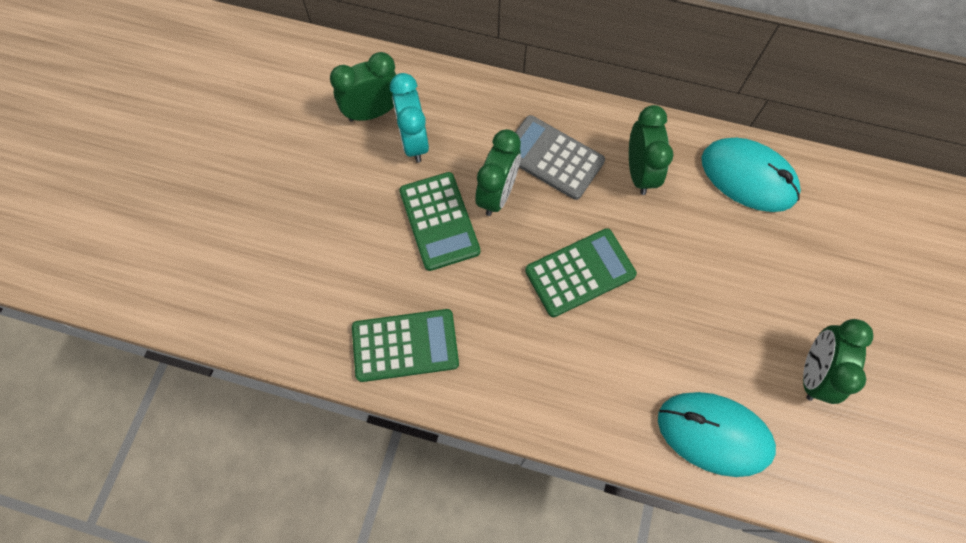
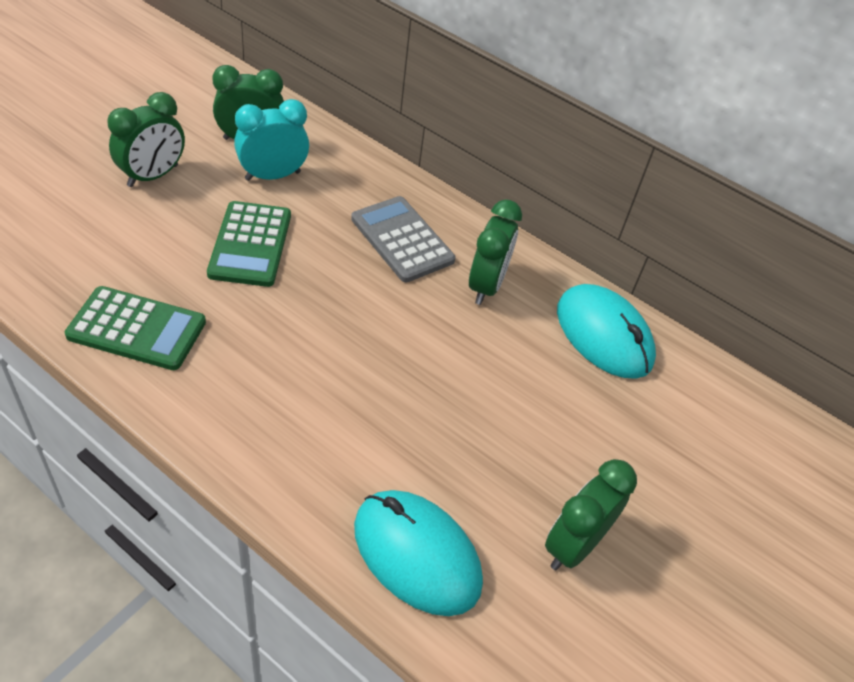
camera: 15 degrees right, 20 degrees down
(413, 141) = (272, 176): turquoise clock -> turquoise clock turned 60 degrees clockwise
(497, 194) = (325, 246): green clock -> green clock (153, 176)
(580, 273) = (365, 343): green calculator -> none

